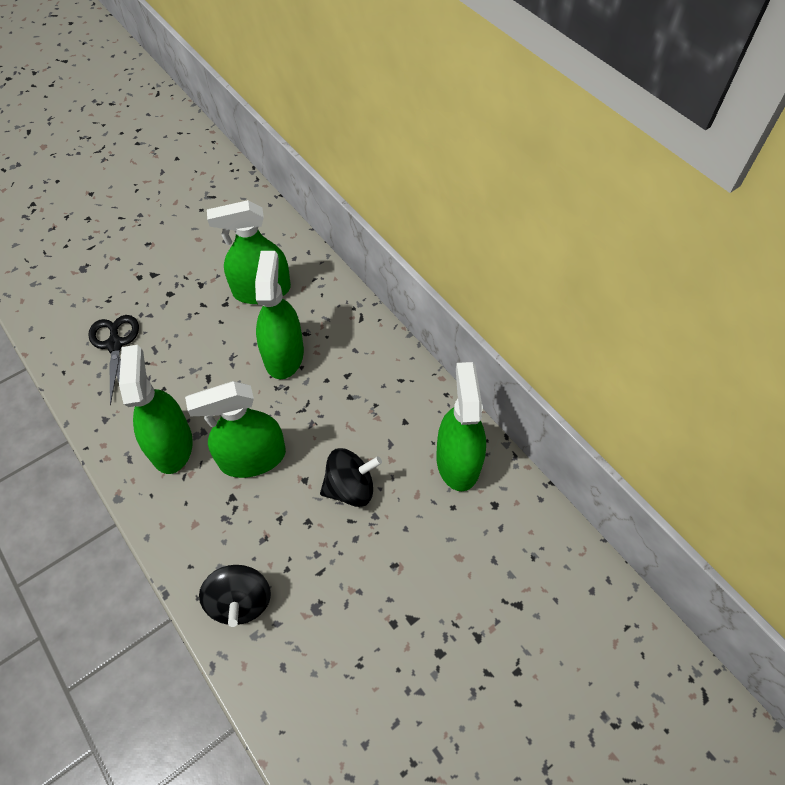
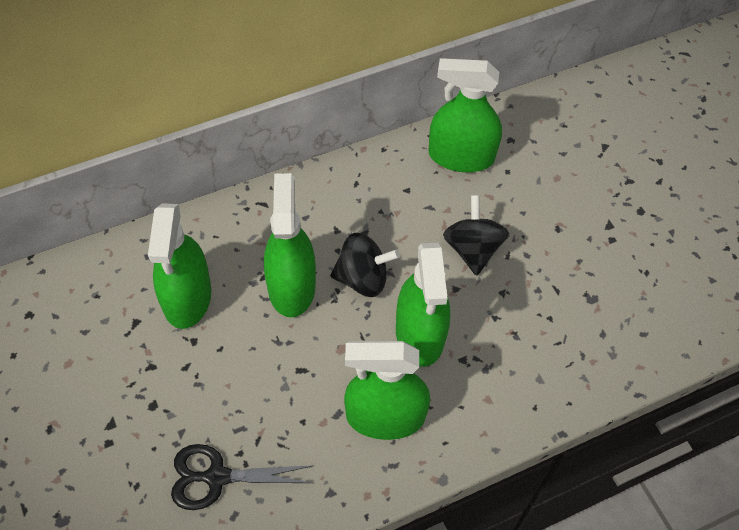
camera: 80 degrees left, 0 degrees up
(240, 601) = (578, 363): black spinning top -> black spinning top (363, 278)
(283, 355) = (291, 286): green spray bottle -> green spray bottle turned 75 degrees clockwise

